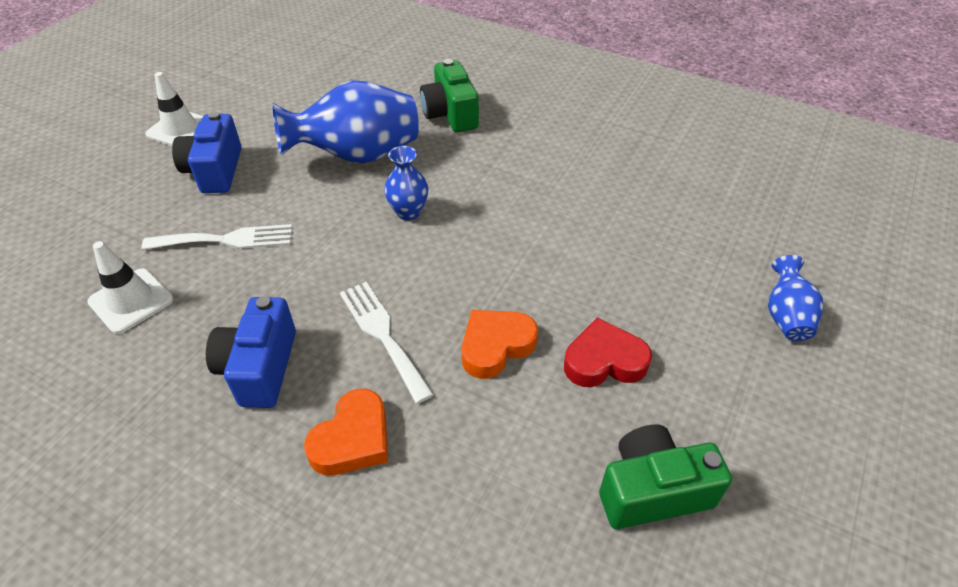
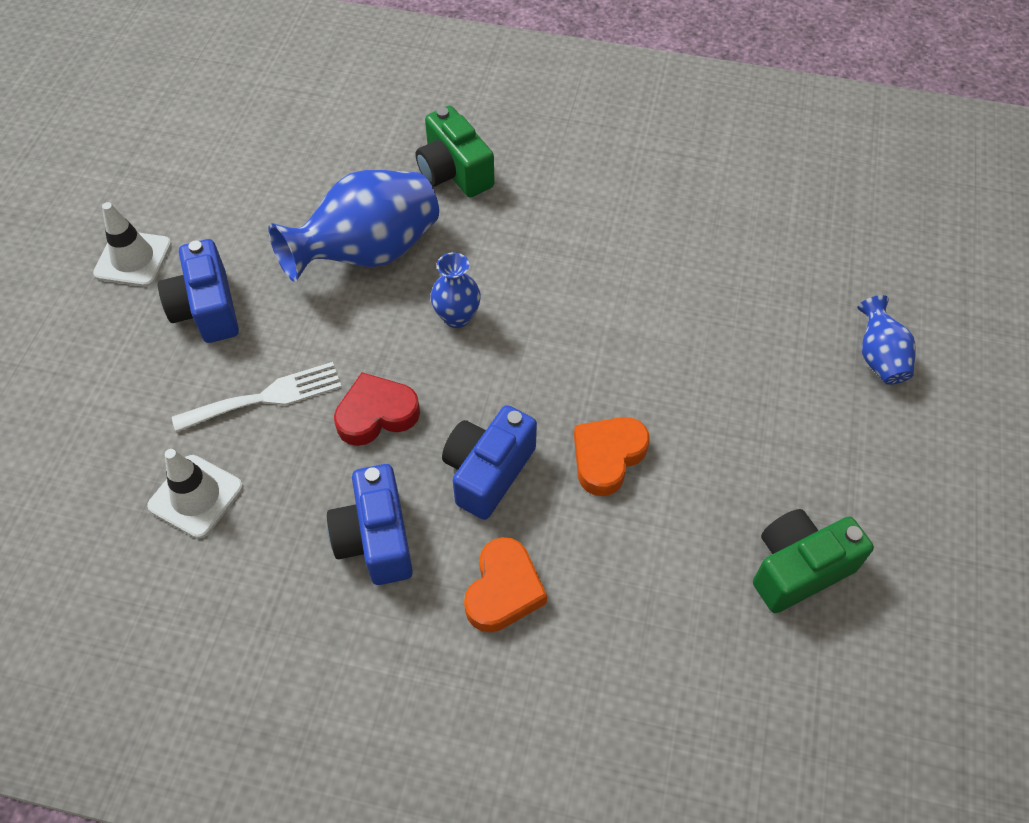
camera: 15 degrees left, 10 degrees up
(382, 335) = (488, 471): white fork -> blue camera
(604, 361) = (718, 448): red heart -> red heart (376, 414)

